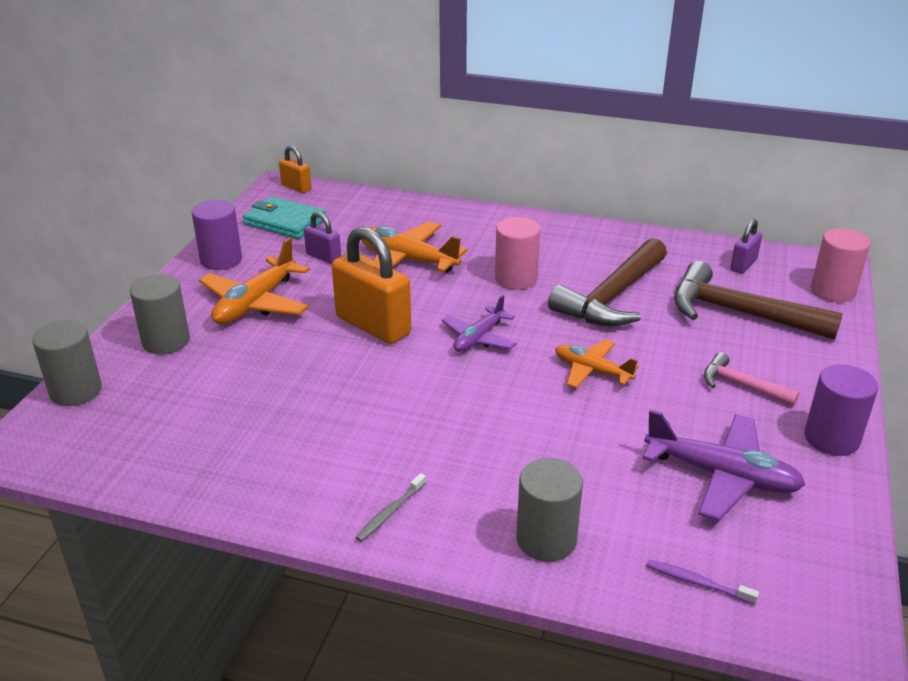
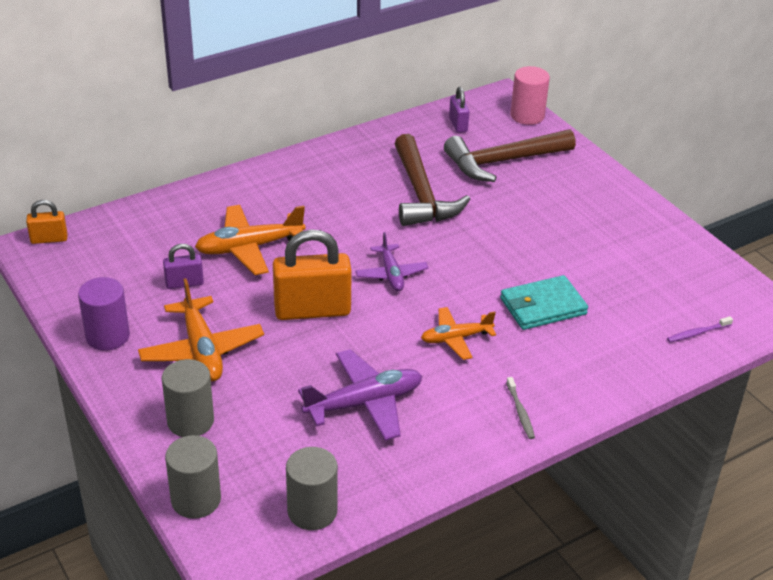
camera: 50 degrees left, 5 degrees up
(285, 222) = (98, 274): turquoise wallet -> turquoise wallet (542, 306)
(516, 279) = (344, 217): pink cylinder -> none
(546, 539) = (610, 365): grey cylinder -> grey cylinder (312, 511)
(592, 371) = (486, 252): orange plane -> orange plane (456, 338)
(721, 475) = (631, 270): purple plane -> purple plane (364, 403)
(741, 385) = (568, 209): pink hammer -> none
(831, 438) = (646, 213): purple cylinder -> none

